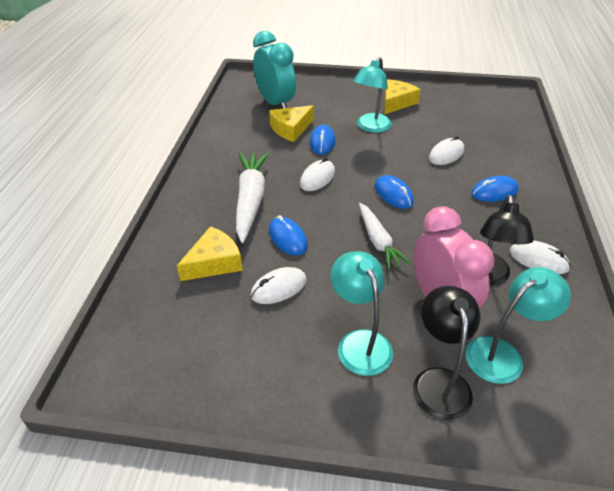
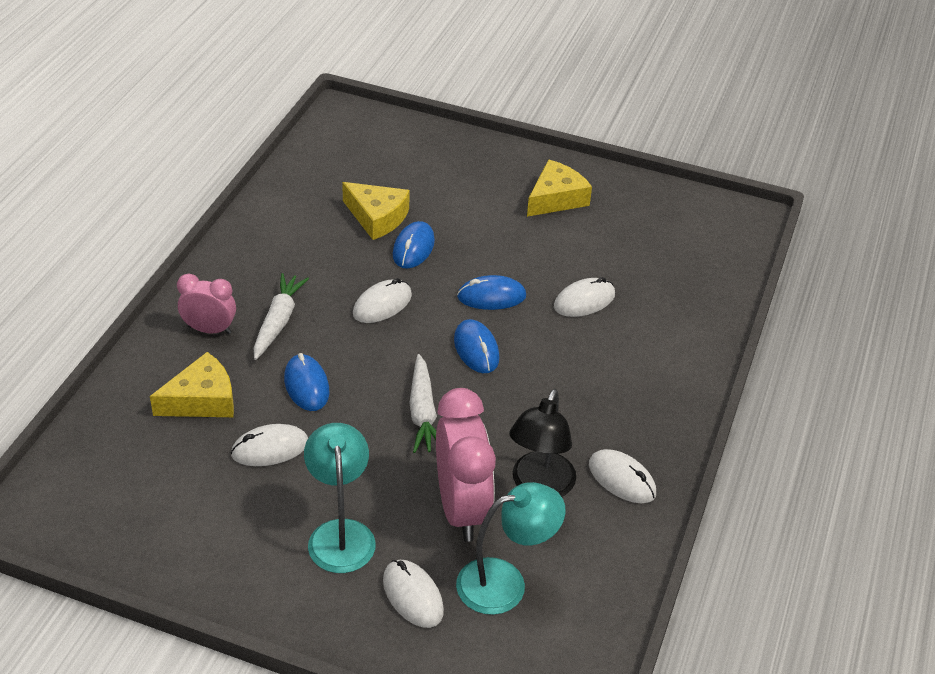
camera: 10 degrees right, 0 degrees up
(203, 214) = (209, 329): none -> pink clock
(250, 200) = (278, 322): white carrot -> white carrot, size x0.65
(275, 103) = (372, 168): turquoise clock -> none
(291, 129) = (377, 217): yellow cheese -> yellow cheese turned 120 degrees counterclockwise
(370, 127) = (496, 235): turquoise lamp -> none
(439, 381) = (412, 596): black lamp -> white mouse
(494, 192) = (620, 372): blue mouse -> blue mouse (491, 297)

